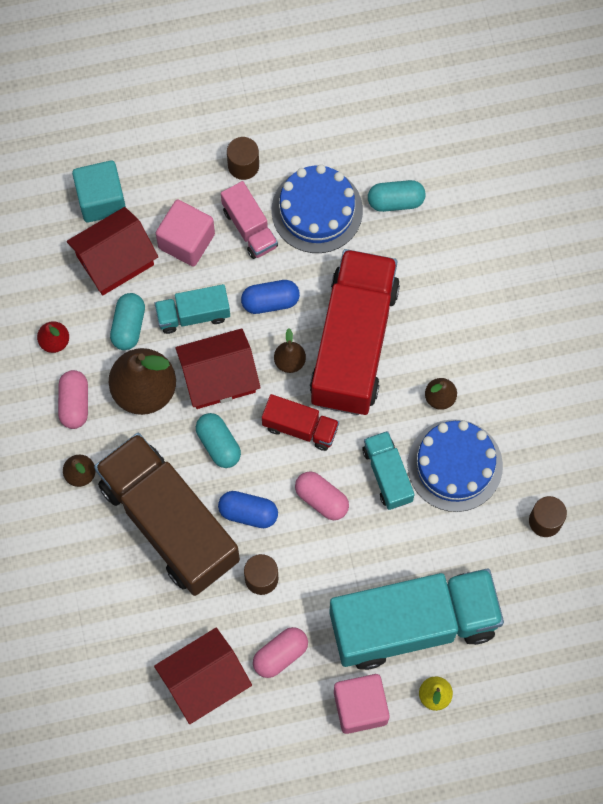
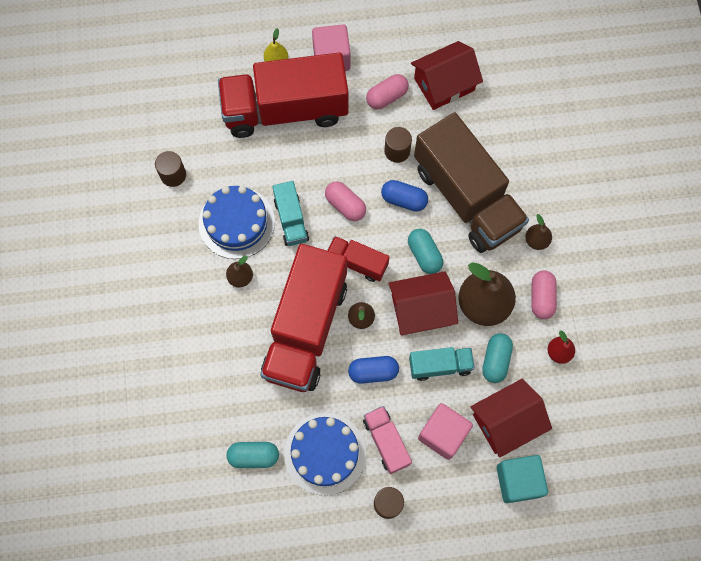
camera: 175 degrees left, 0 degrees up
(413, 624) = (285, 110): turquoise truck -> red truck

